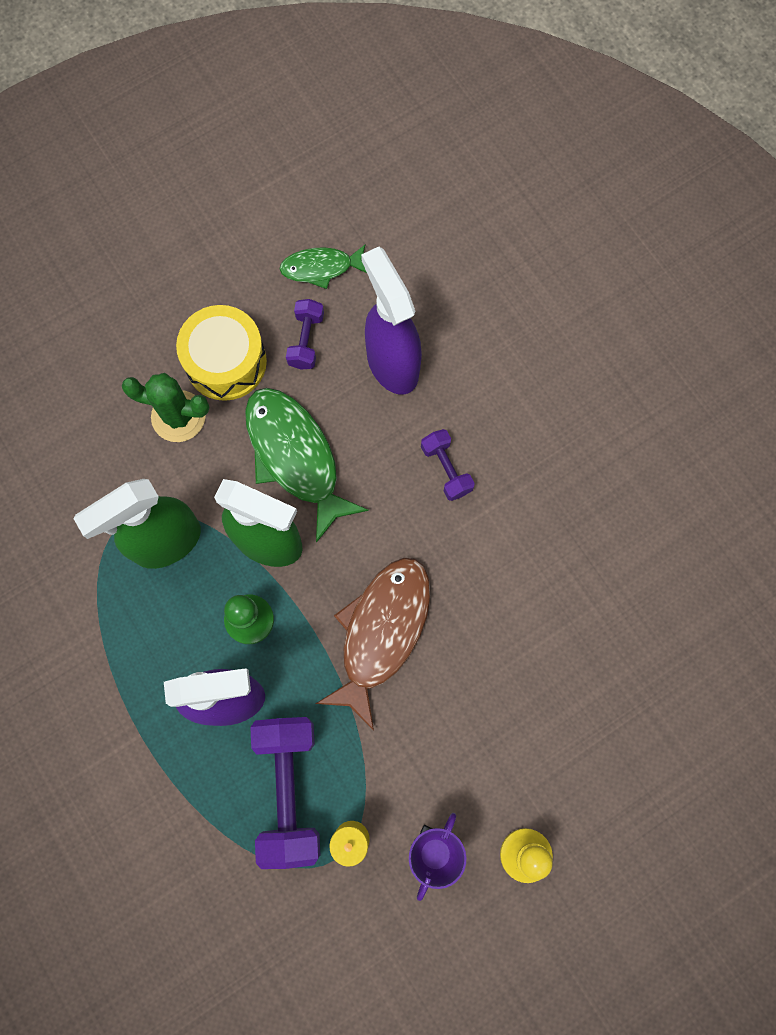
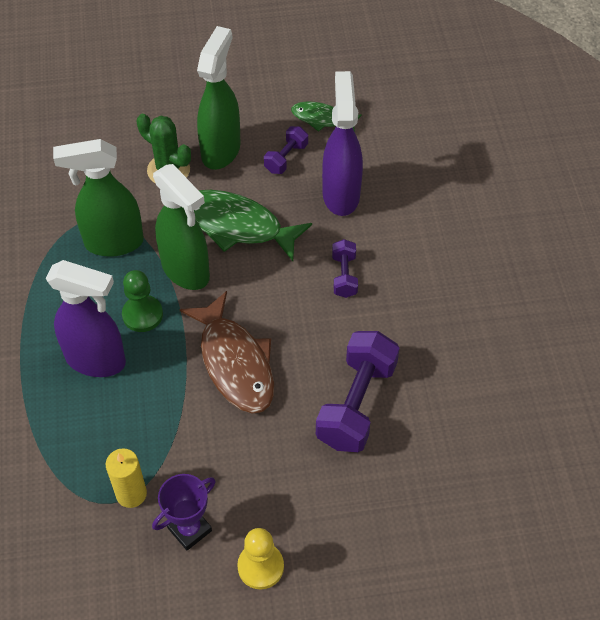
camera: 25 degrees right, 20 degrees down
(226, 362) = (221, 150): yellow drum -> green spray bottle
(288, 790) = (104, 439): purple dumbbell -> purple dumbbell (356, 403)
(295, 457) = (237, 226): green fish -> green fish turned 60 degrees counterclockwise
(381, 632) = (235, 363): brown fish -> brown fish turned 105 degrees clockwise

